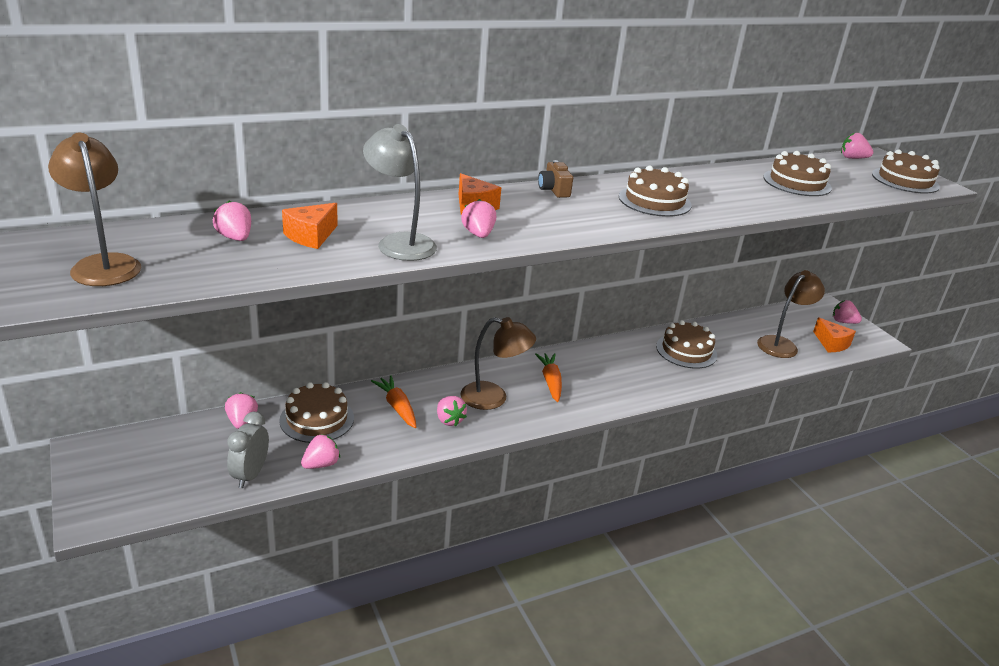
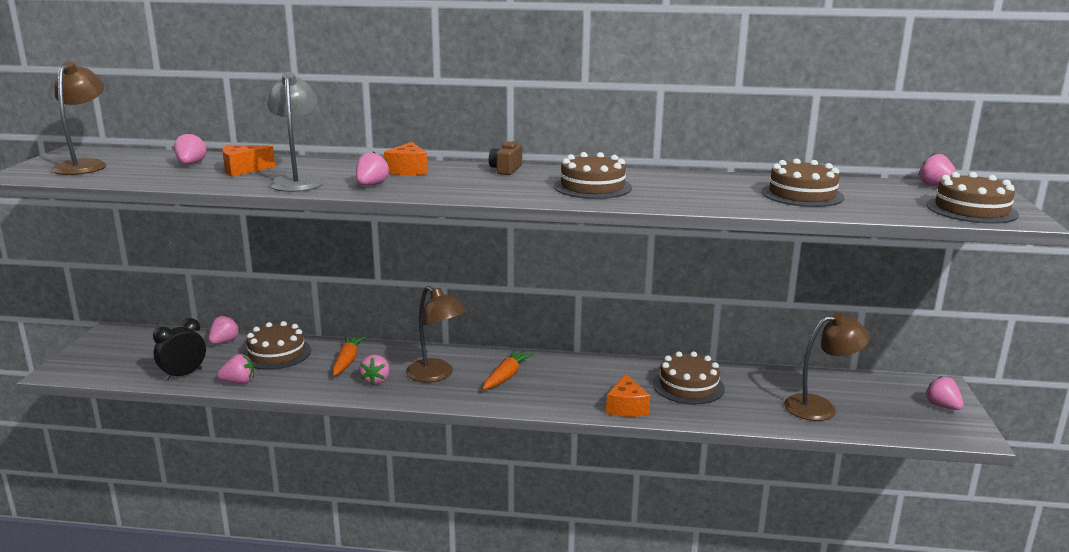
camera: 35 degrees right, 10 degrees down
(250, 475) = (183, 375): grey clock -> black clock
(831, 343) = (893, 422): orange cheese -> orange cheese (626, 407)

